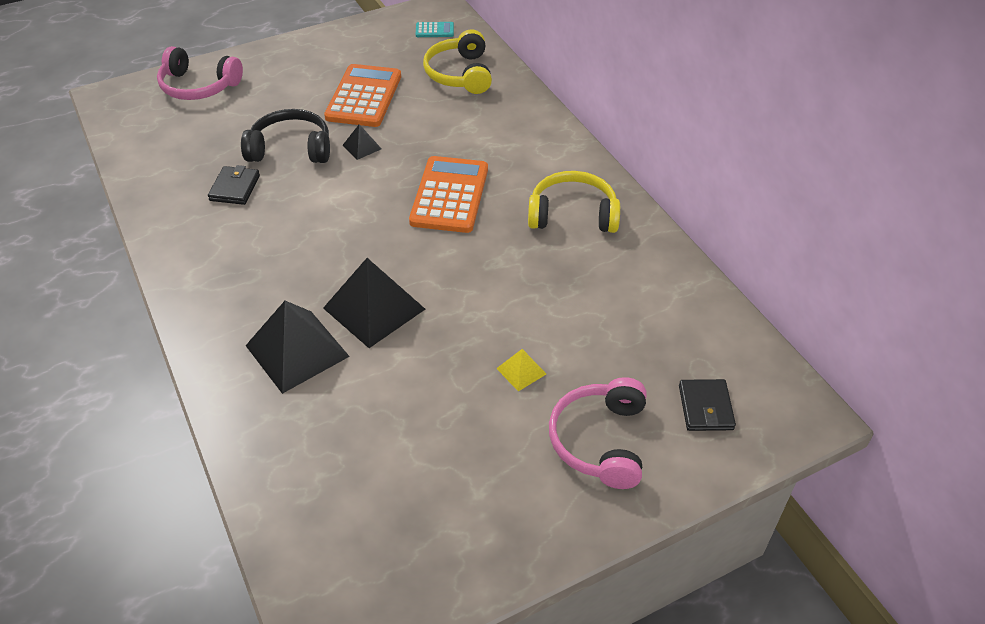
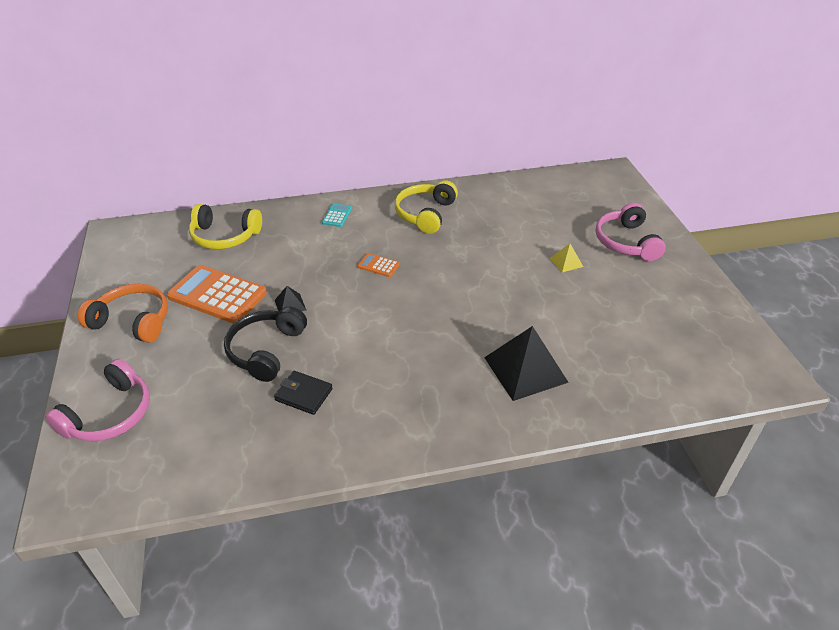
camera: 75 degrees left, 5 degrees down
(313, 61) = (133, 321): none -> orange headphones
(374, 308) = (490, 322): black pyramid -> none
(434, 30) = (148, 240): turquoise calculator -> turquoise calculator (337, 216)
(449, 195) = (378, 265): orange calculator -> orange calculator, size x0.46
(600, 441) = (626, 242): pink headphones -> pink headphones turned 60 degrees clockwise
(705, 407) = (605, 201): black wallet -> none

